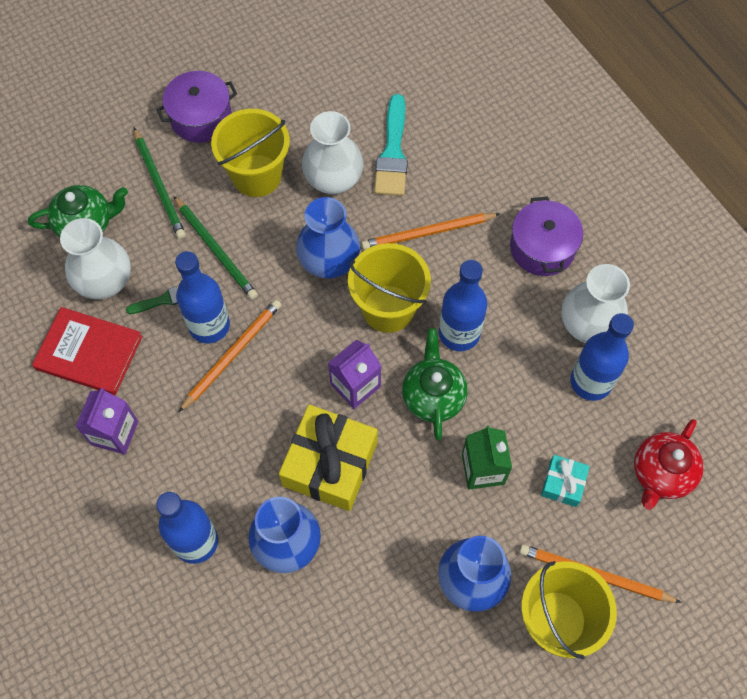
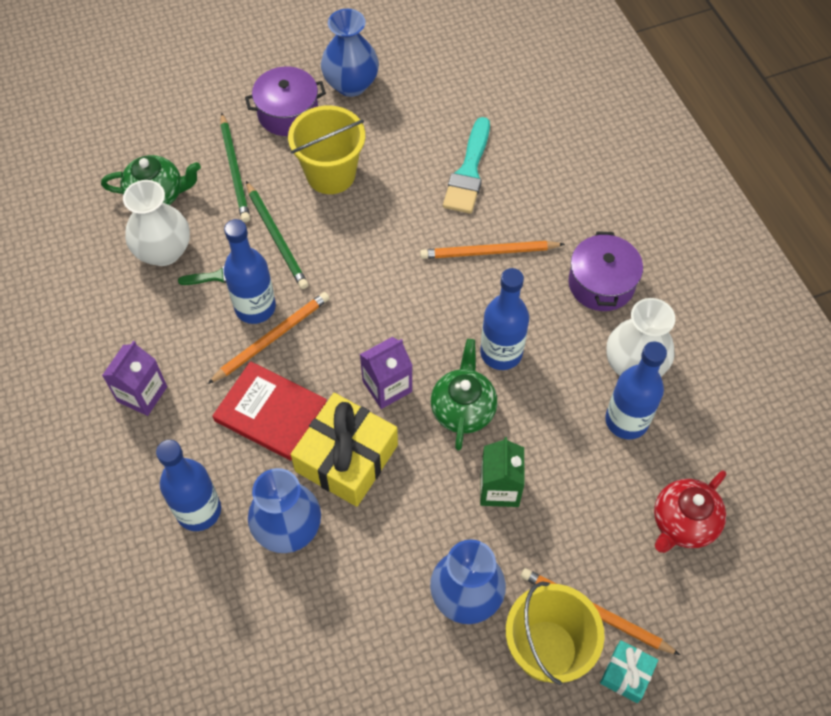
camera: 10 degrees right, 5 degrees down
(89, 353) = (134, 315): red book -> red book (271, 412)
(329, 262) = (385, 265): blue vase -> blue vase (351, 84)
(333, 180) = (405, 189): white vase -> none
(388, 308) = (434, 318): yellow bucket -> none
(563, 483) = (579, 516): turquoise gift -> turquoise gift (626, 674)

